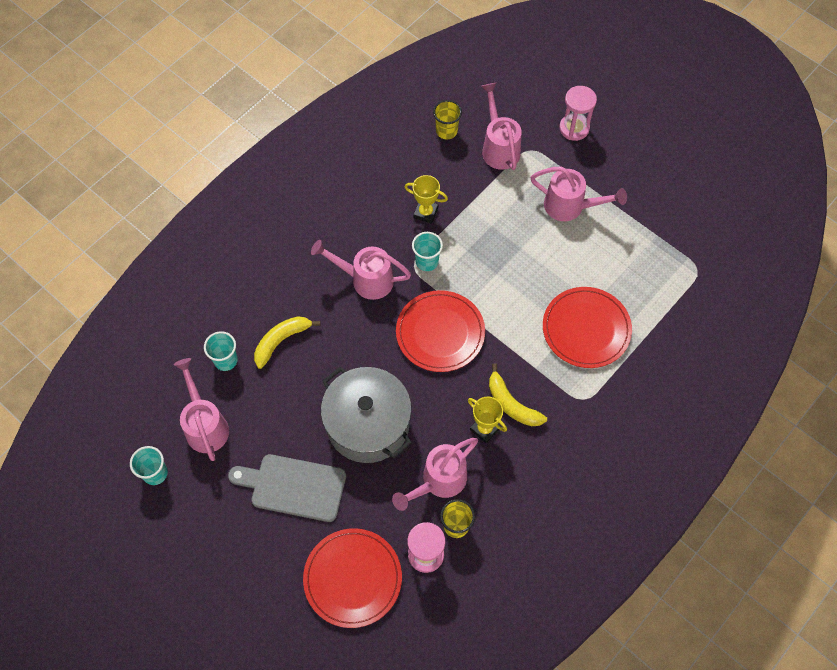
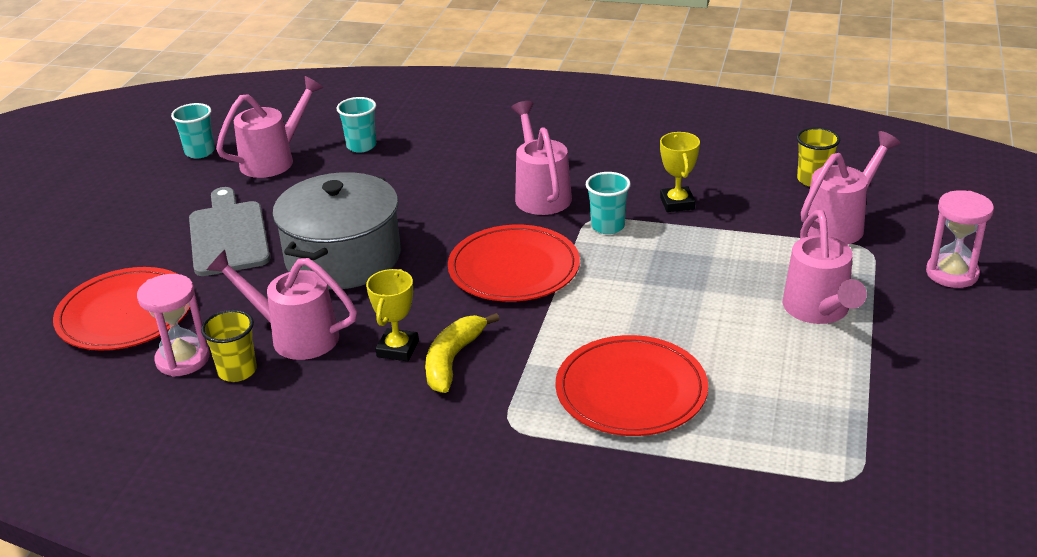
camera: 65 degrees right, 30 degrees down
(281, 341) = (411, 169): yellow banana -> none

